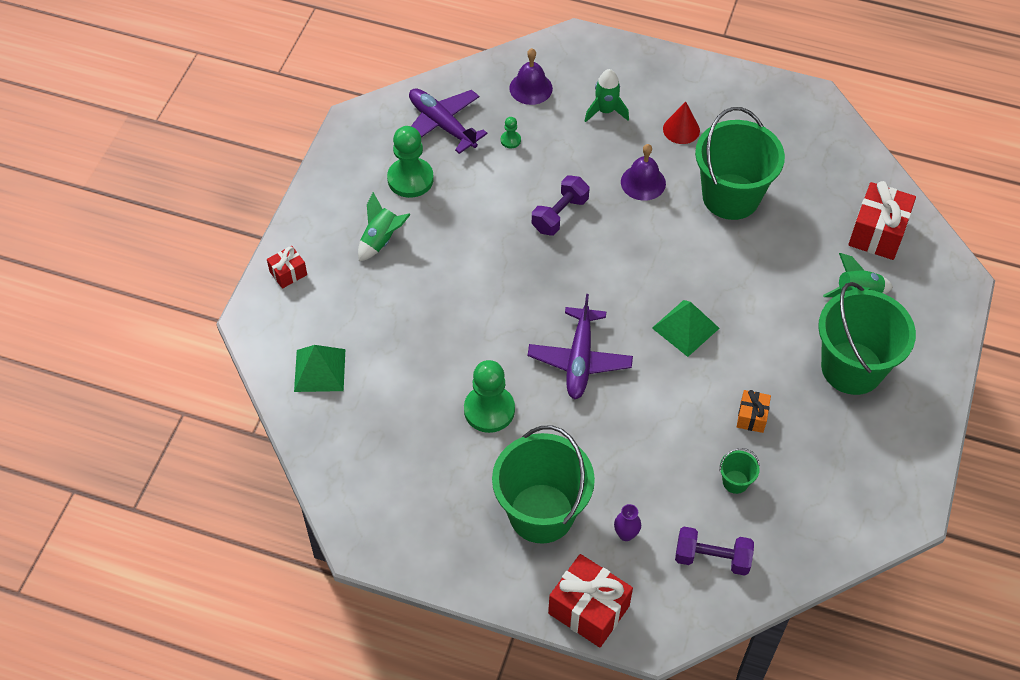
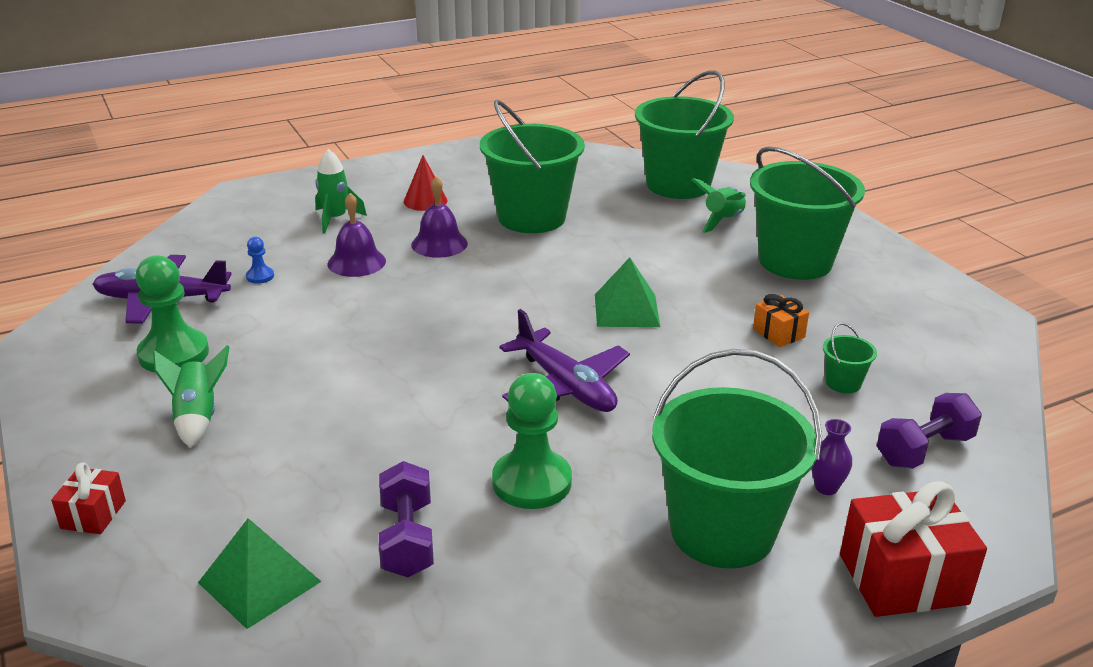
camera: 45 degrees left, 25 degrees down
(510, 140) = (260, 276): green pawn -> blue pawn
(531, 88) = (234, 236): purple bell -> purple bell (356, 262)
(560, 215) = (388, 299): purple dumbbell -> purple dumbbell (407, 539)
(877, 233) = (678, 185): red gift -> green bucket

